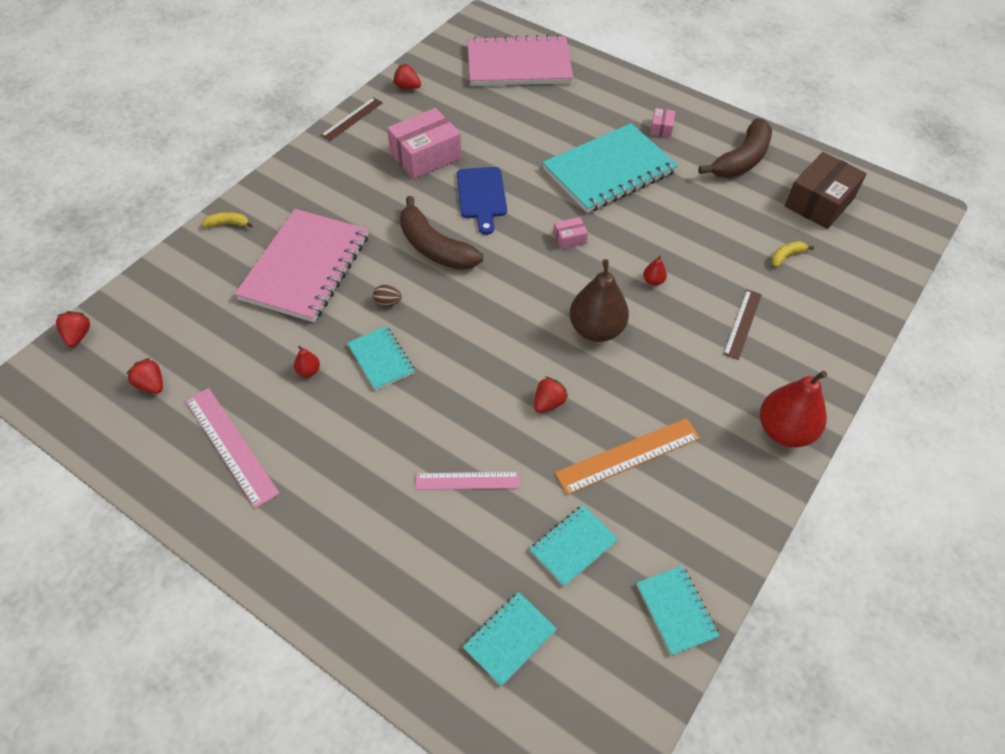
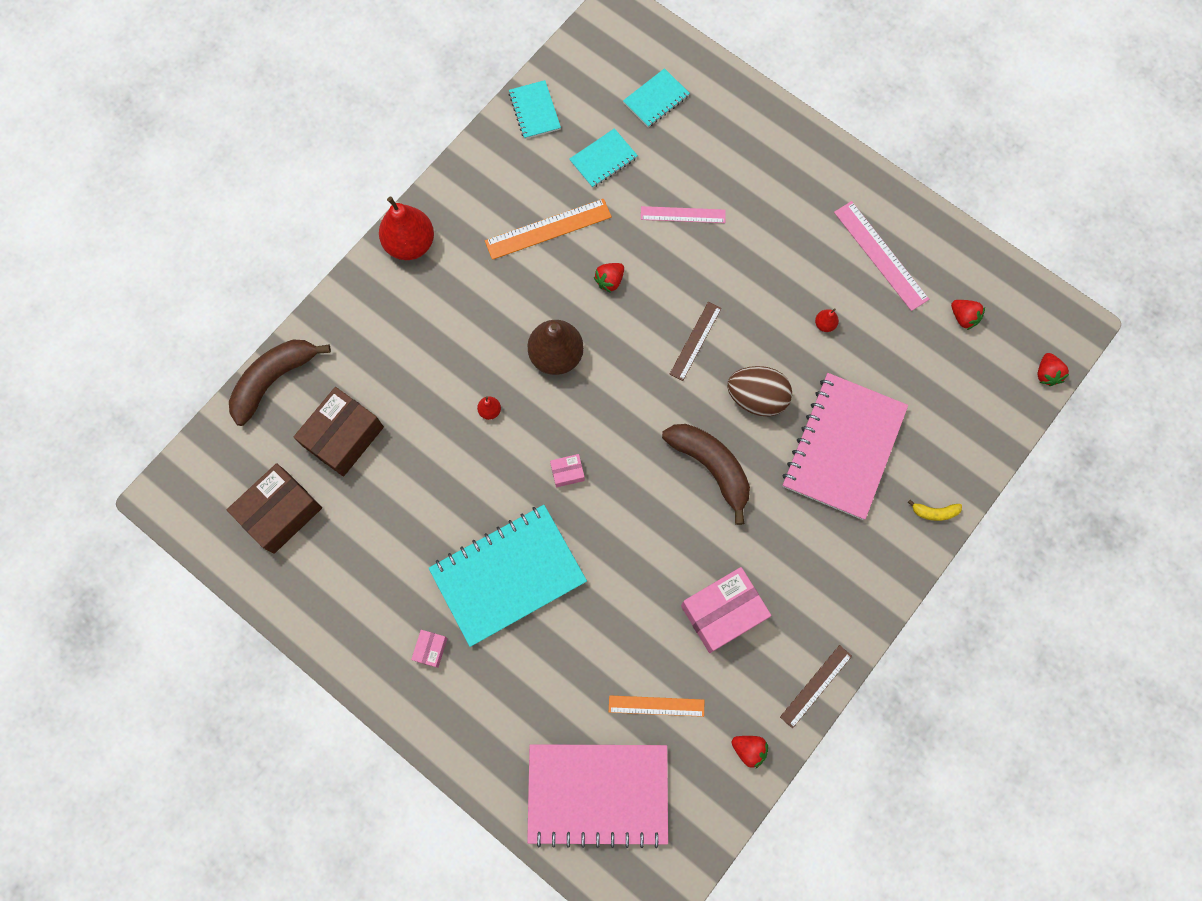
camera: 175 degrees left, 20 degrees up
(381, 359) = (759, 333): turquoise notebook -> none
(388, 302) = (756, 398): brown egg -> brown egg, size x2.27
(478, 105) = (656, 706): none -> orange ruler
(481, 196) = (659, 541): blue cutting board -> none
(741, 160) = (348, 586): brown banana -> brown banana (274, 380)
(742, 323) = (414, 355): brown ruler -> brown ruler (695, 341)
(786, 256) = (343, 436): yellow banana -> brown box

